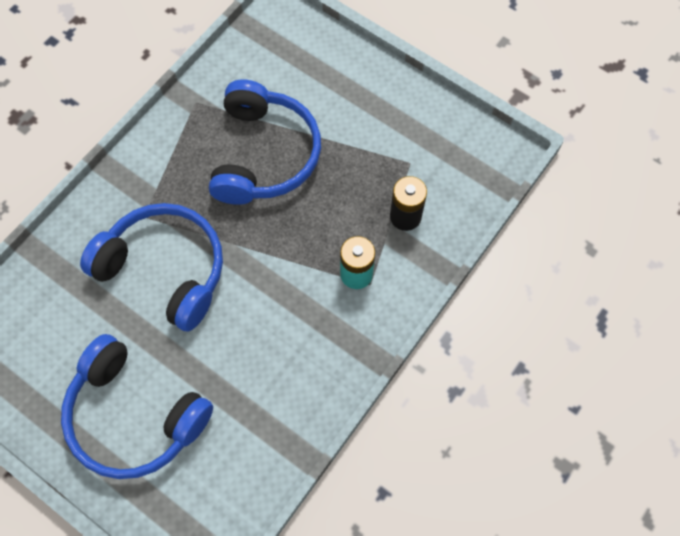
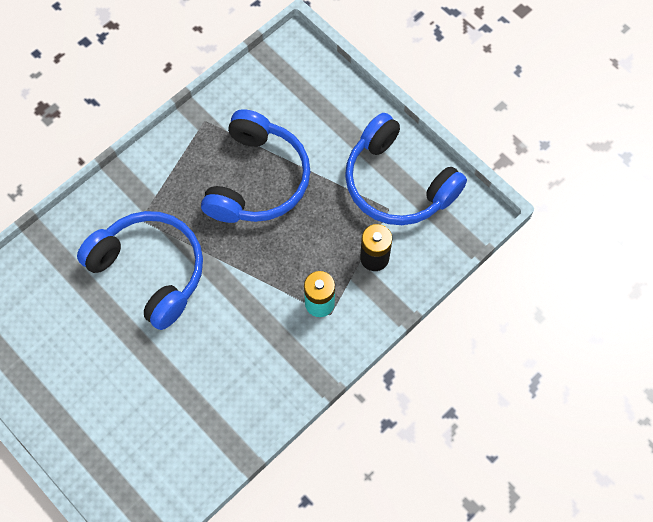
camera: 10 degrees right, 0 degrees up
(134, 416) = (102, 396): blue headphones -> blue headphones (397, 183)

